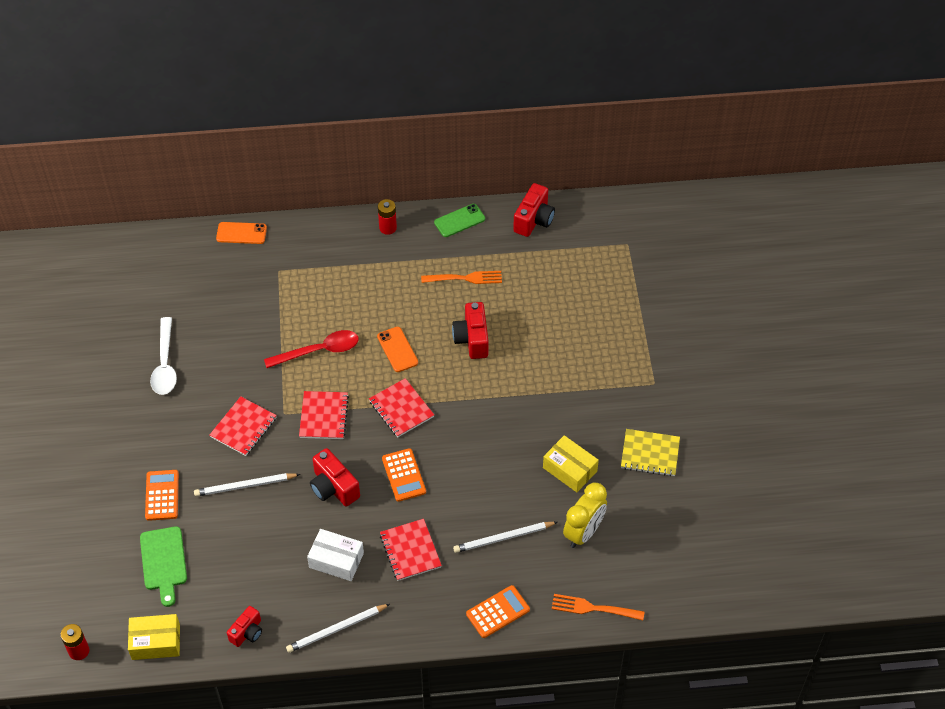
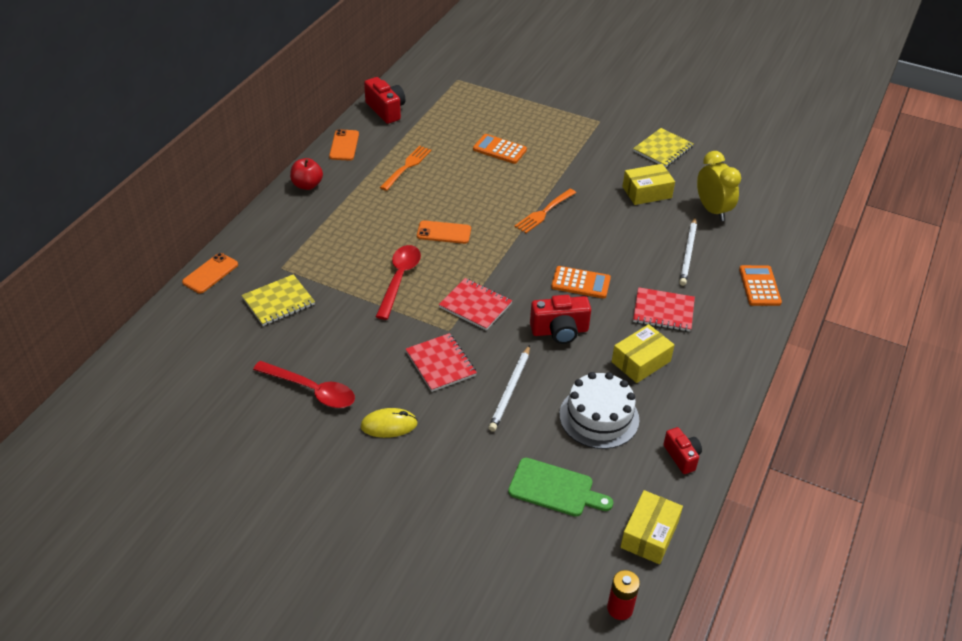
camera: 60 degrees left, 10 degrees down
(161, 429) = (389, 425): none -> yellow mouse
(162, 495) = (472, 457): orange calculator -> orange calculator (499, 149)
(165, 364) = (311, 390): white spoon -> red spoon
(240, 291) = (278, 302): none -> yellow notebook
(254, 558) = (599, 417): none -> white cake
(336, 560) = (641, 361): white box -> yellow box
(337, 629) = (717, 391): white pencil -> none
(388, 228) = (307, 185): red battery -> red apple
(401, 409) = (509, 256): red notebook -> none
(459, 221) = (344, 145): green phone -> orange phone
(472, 339) = (473, 188): red camera -> none
(594, 608) = (788, 234): orange fork -> orange fork (544, 212)

